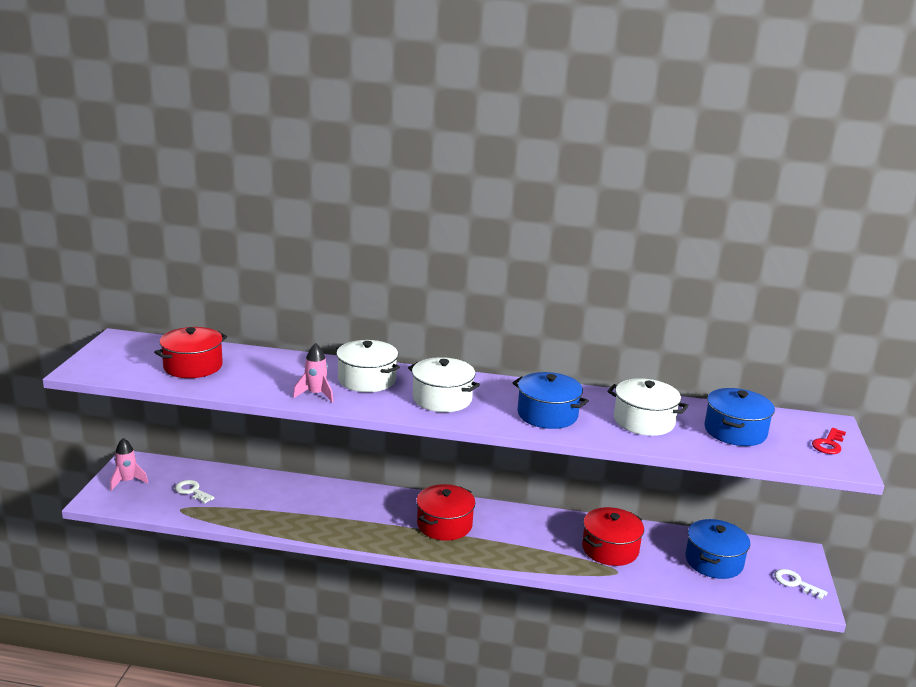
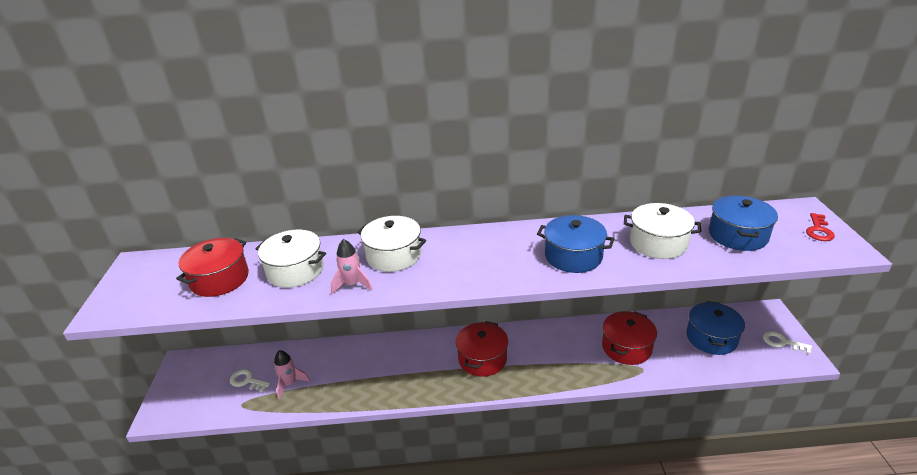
camera: 10 degrees left, 10 degrees up
(127, 481) = (183, 385): pink rocket -> pink rocket (290, 384)
(442, 399) = (472, 261): white pot -> white pot (295, 270)

